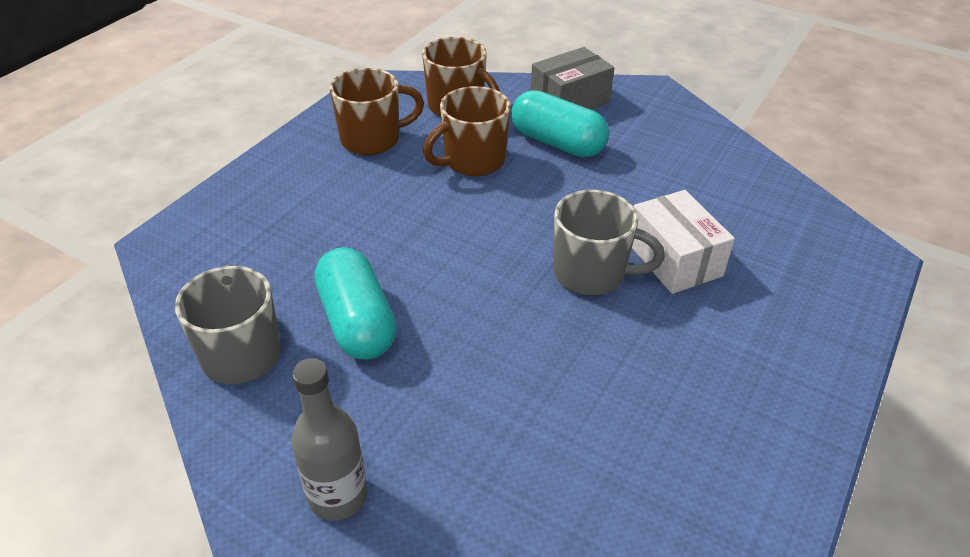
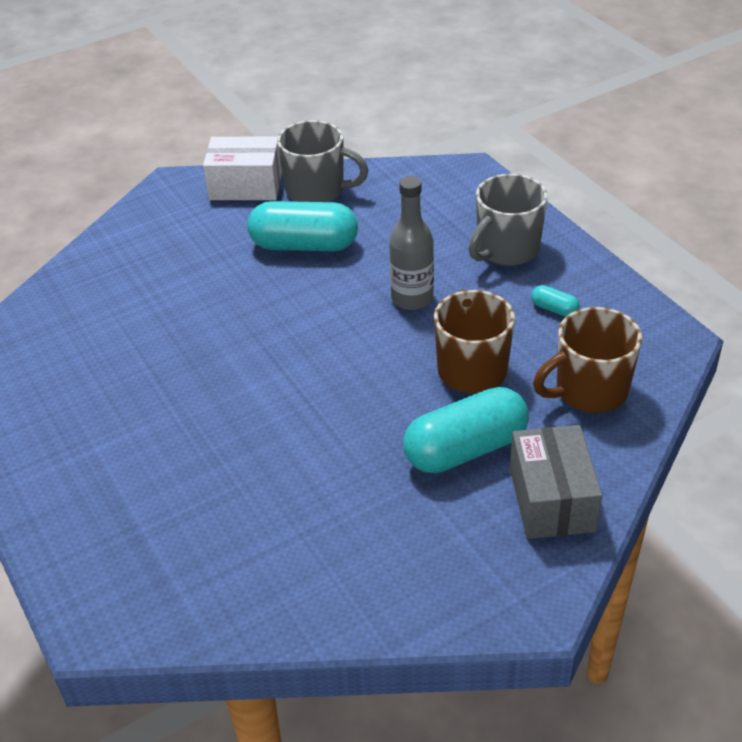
camera: 120 degrees right, 0 degrees up
(338, 496) = (171, 209): grey bottle -> grey bottle (412, 298)
(372, 139) = (554, 309): brown mug -> turquoise capsule
(591, 274) = (250, 389): grey mug -> grey mug (506, 250)
(674, 259) = (222, 454): white box -> white box (245, 185)

